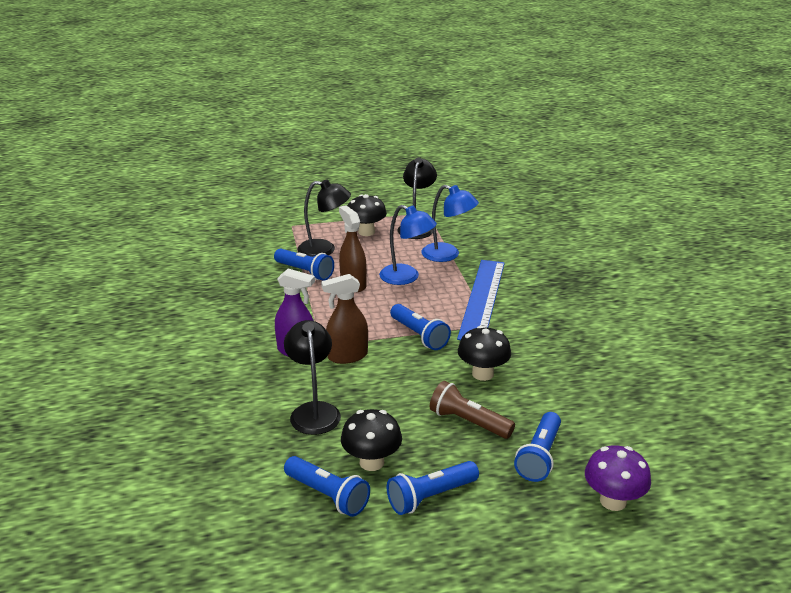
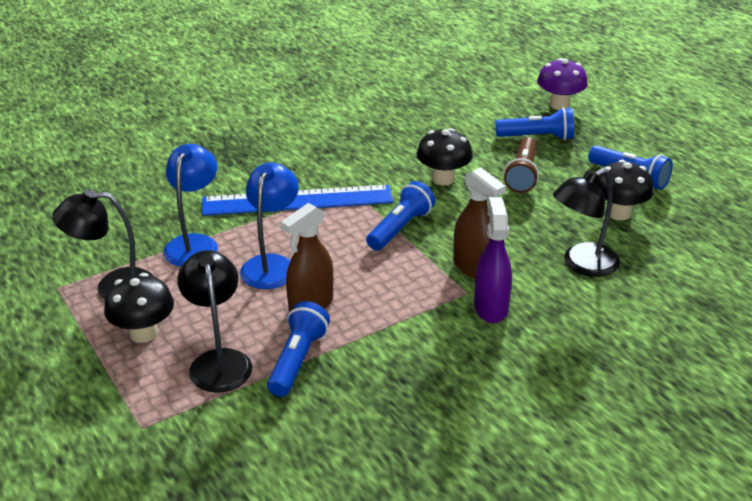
camera: 110 degrees left, 5 degrees up
(328, 495) = (678, 226): blue flashlight -> none

